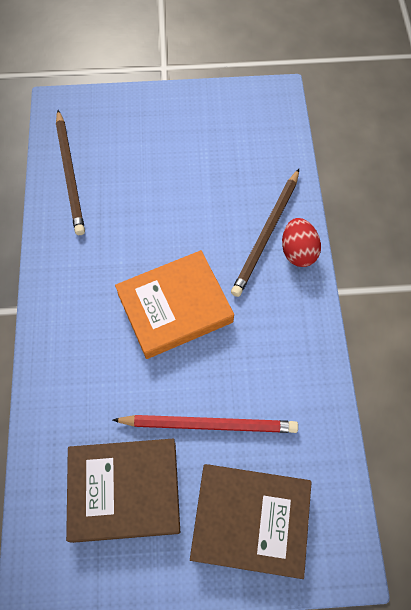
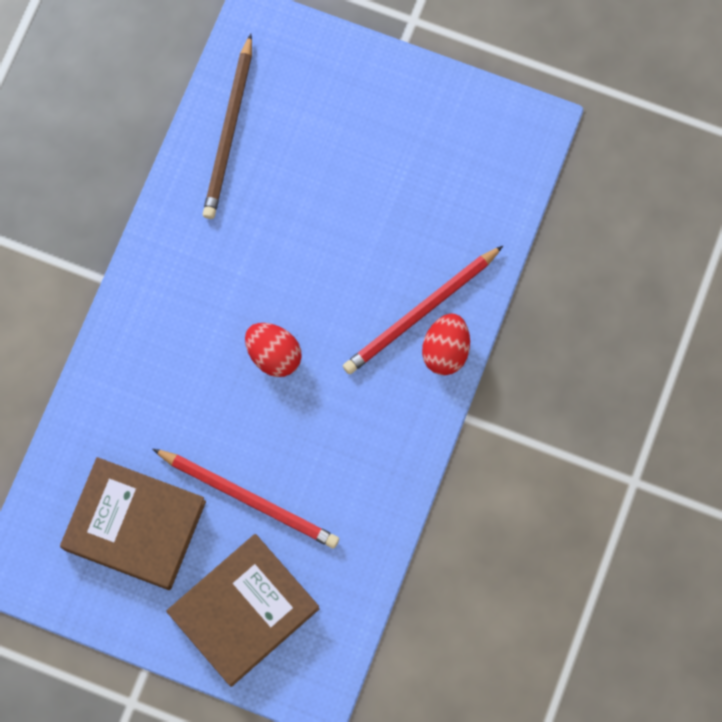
camera: 25 degrees right, 10 degrees up
(175, 307) = (274, 355): orange book -> red egg
(250, 520) = (244, 611): brown book -> brown book turned 75 degrees counterclockwise
(266, 234) = (420, 312): brown pencil -> red pencil

